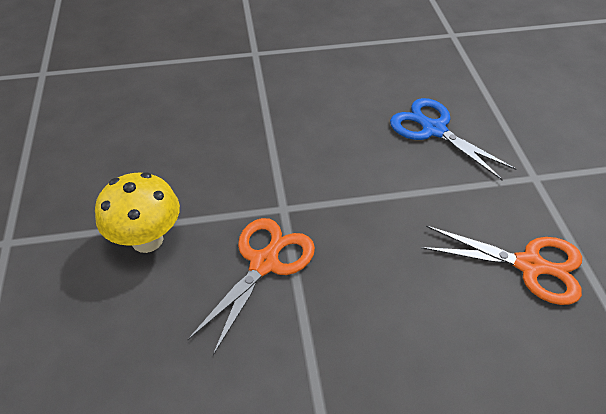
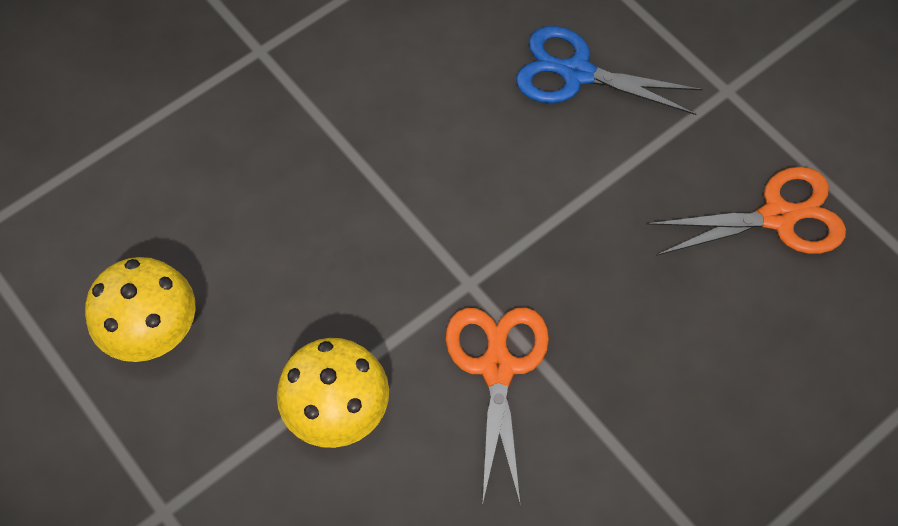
camera: 30 degrees left, 15 degrees up
(86, 153) = (154, 333): none -> yellow mushroom

